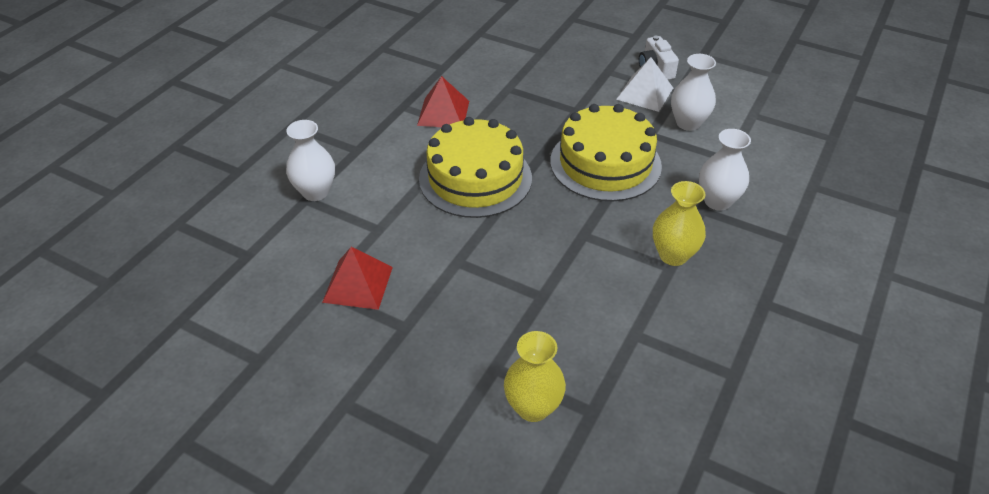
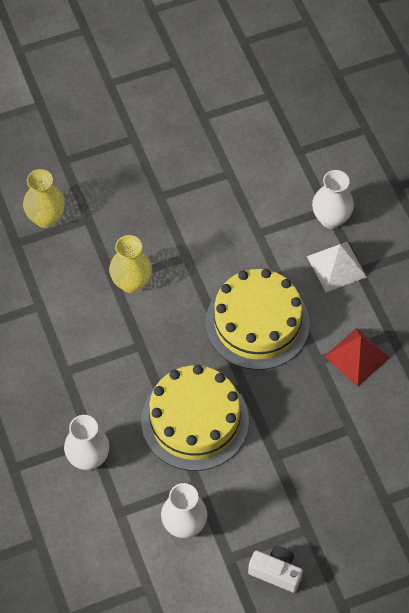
camera: 130 degrees right, 15 degrees up
(358, 284) = (217, 193): red pyramid -> none
(645, 93) = (250, 529): white pyramid -> white pyramid (336, 266)
(673, 255) = (72, 382): yellow vase -> yellow vase (131, 283)

